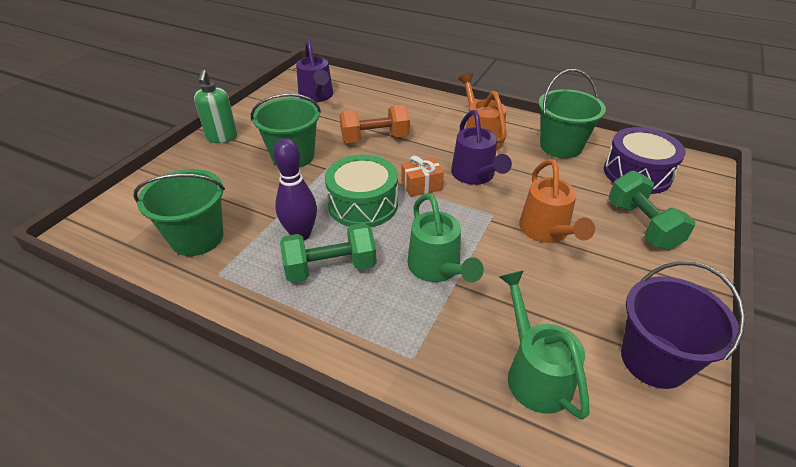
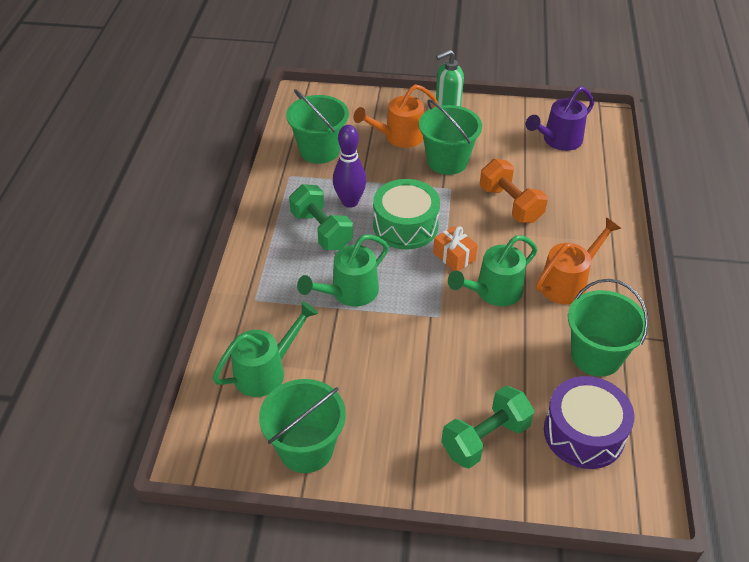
camera: 70 degrees right, 5 degrees up
(475, 176) = (493, 292): purple watering can -> green watering can
(547, 232) = (433, 360): orange watering can -> orange watering can (398, 137)
(654, 360) = (306, 448): purple bucket -> green bucket

